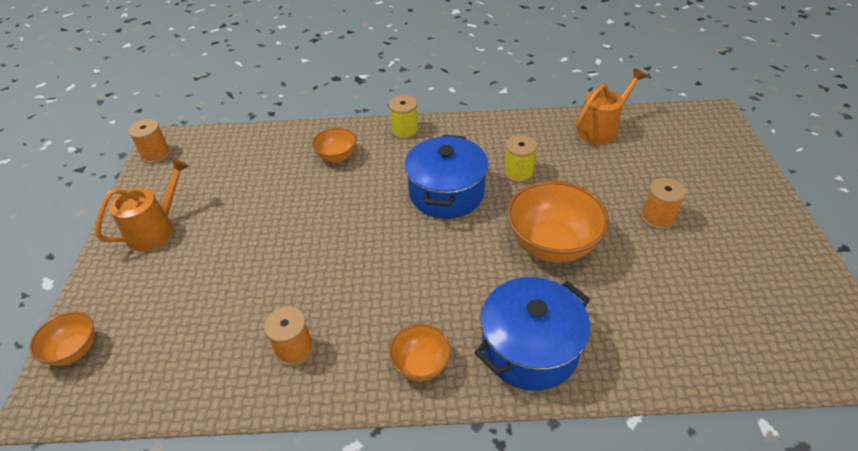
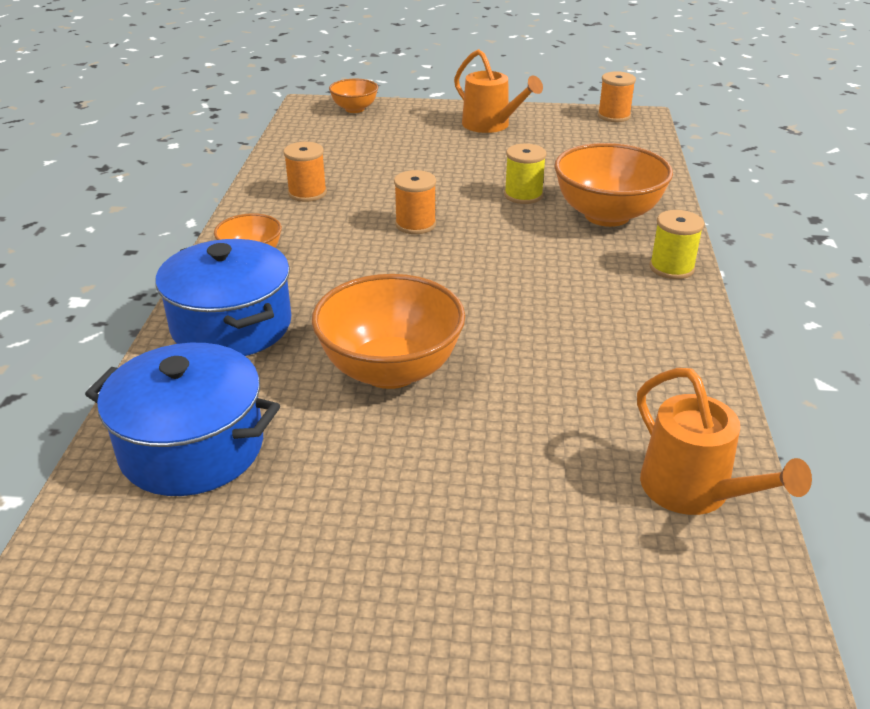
camera: 95 degrees right, 10 degrees down
(337, 157) = (607, 215): orange bowl -> orange bowl, size x1.85
(446, 193) = (520, 292): blue pot -> blue pot (192, 448)
(518, 173) = (560, 363): yellow spool -> yellow spool (523, 195)
(657, 218) = (417, 502): orange spool -> orange spool (415, 224)

